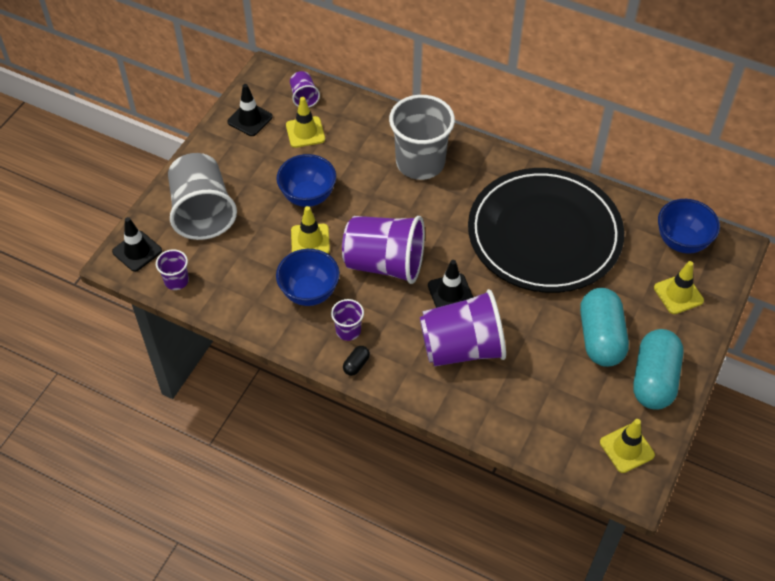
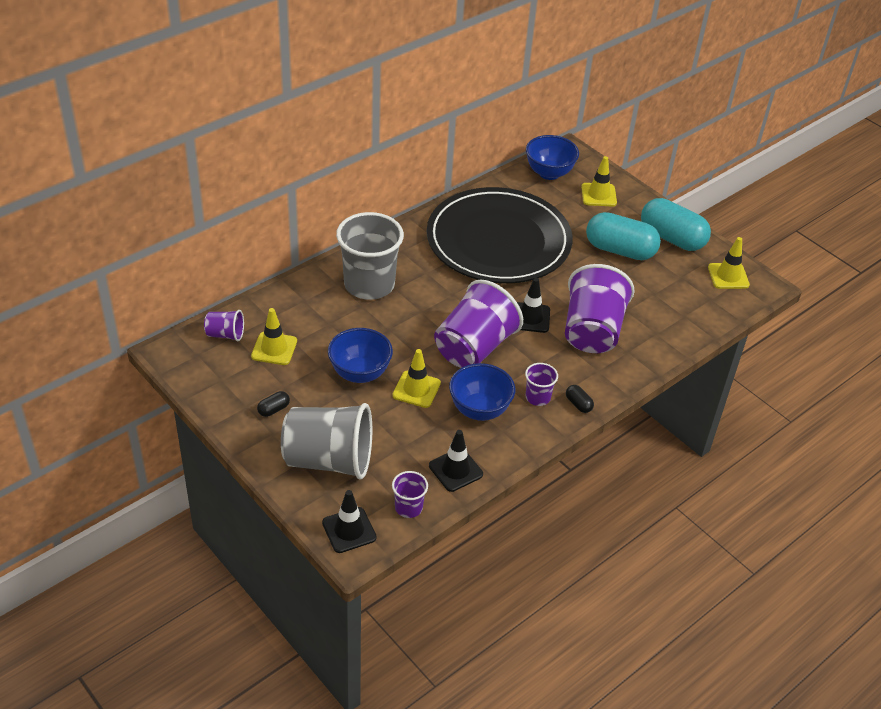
camera: 70 degrees left, 10 degrees down
(238, 158) = (274, 409): none -> black capsule
(250, 119) = (225, 384): black traffic cone -> black traffic cone (455, 470)

